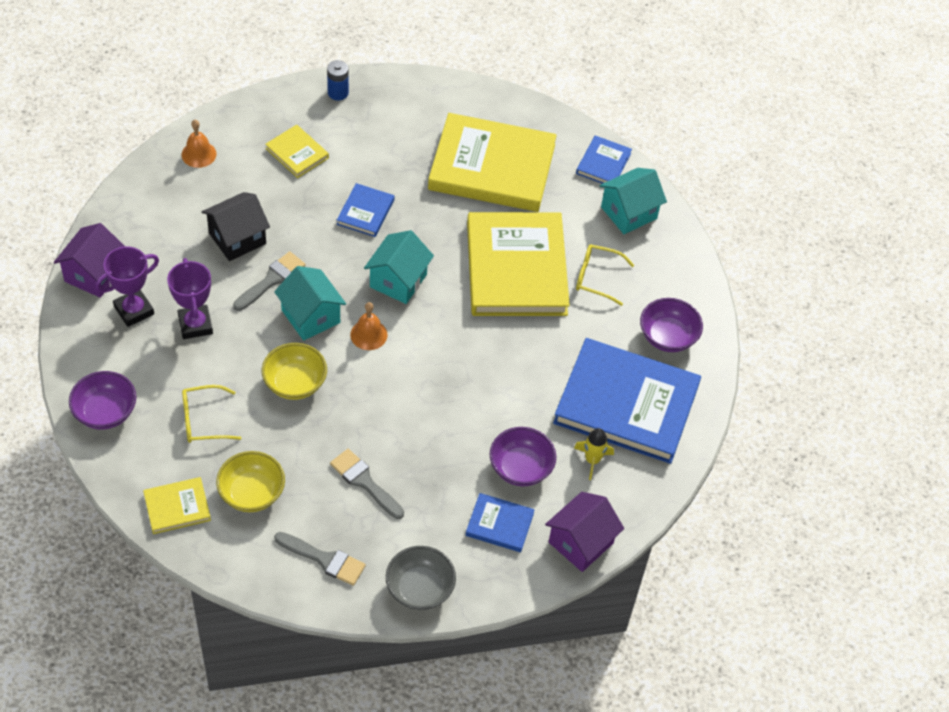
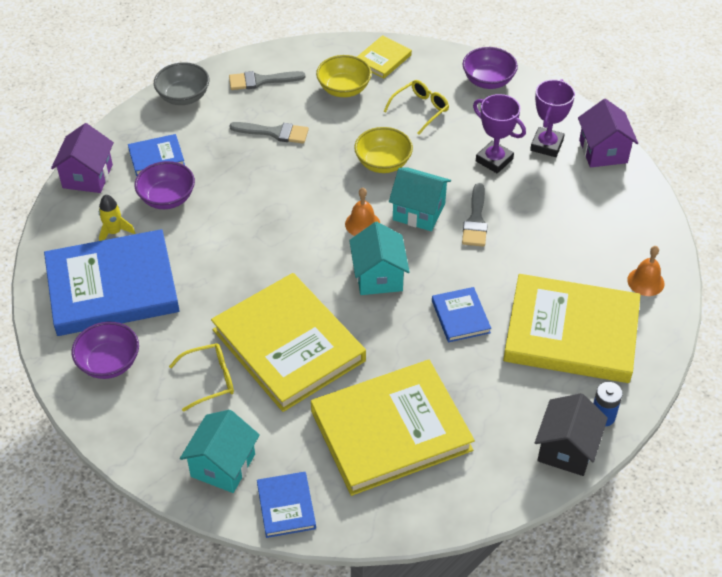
camera: 150 degrees right, 5 degrees down
(237, 238) = (536, 234): black house -> black house (566, 449)
(297, 153) = (571, 333): yellow book -> yellow book, size x2.23

